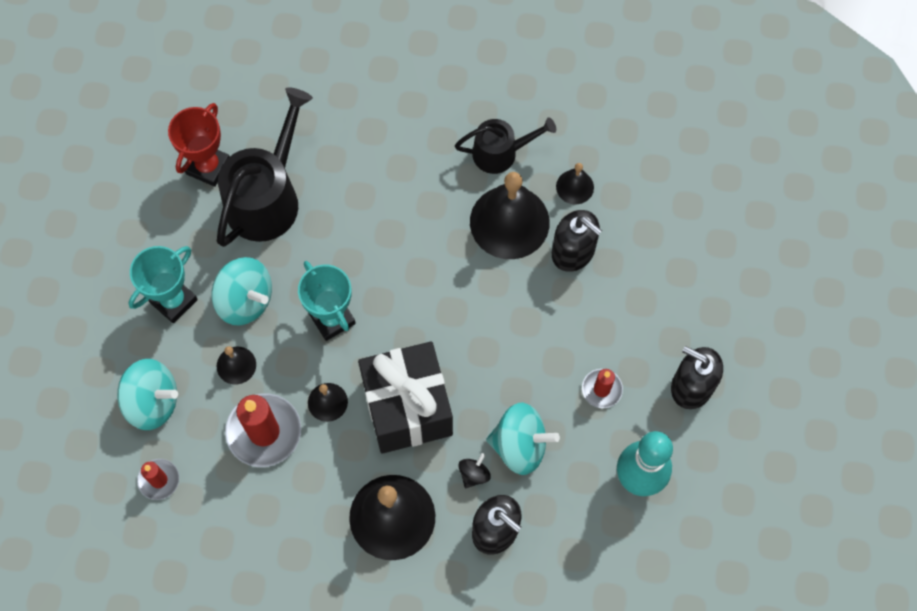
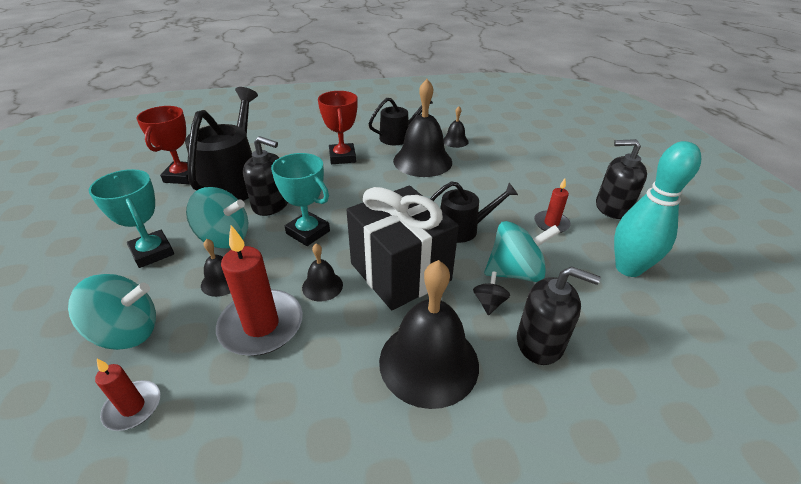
camera: 20 degrees left, 30 degrees down
(173, 301) = (152, 252): turquoise trophy -> turquoise trophy turned 60 degrees counterclockwise
(409, 182) = (342, 157): none -> red trophy
(498, 366) = (462, 229): none -> black watering can
(573, 251) = (475, 165): black soap dispenser -> black soap dispenser (271, 204)

